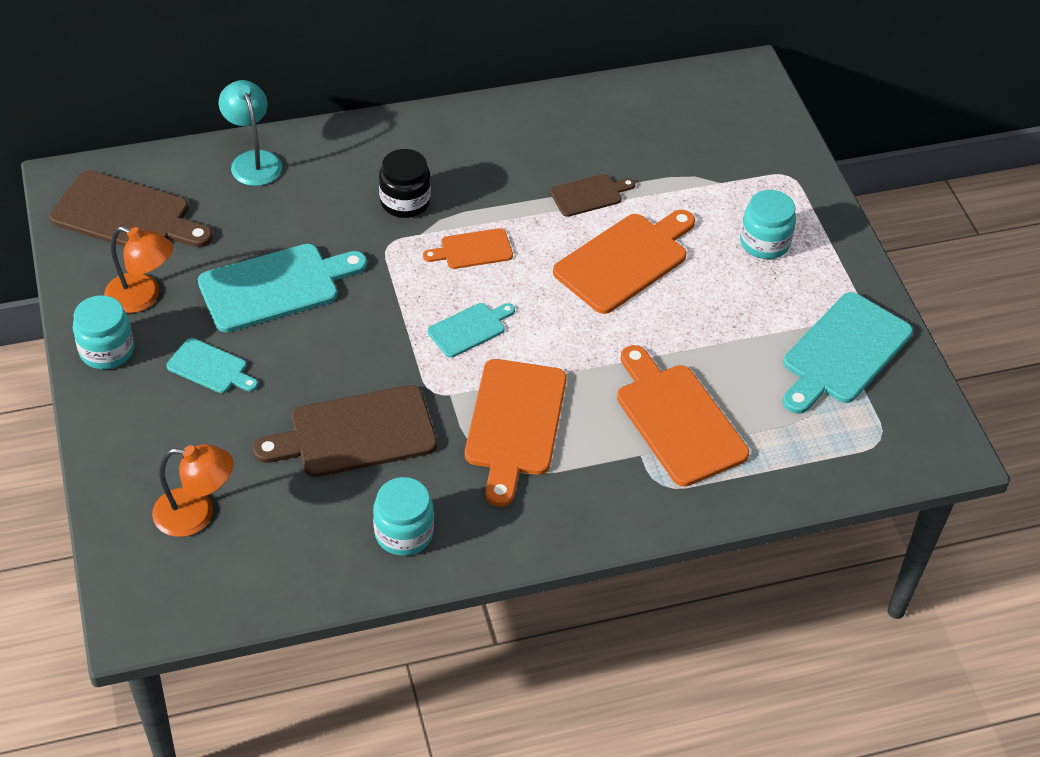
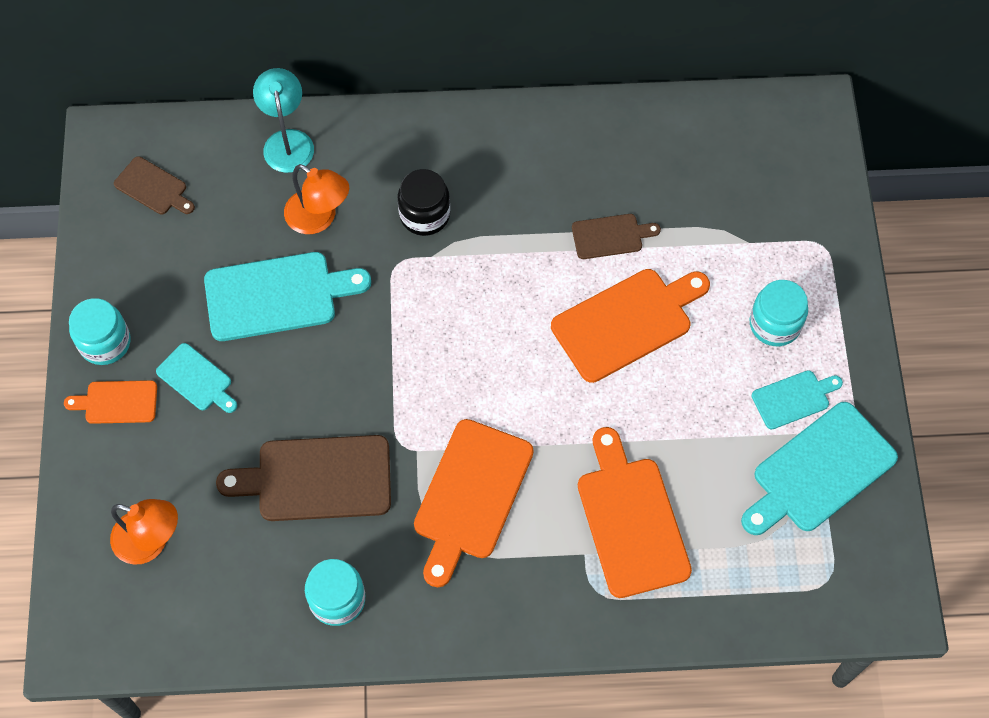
camera: 15 degrees right, 15 degrees up
(126, 215) = (153, 187): brown cutting board -> brown cutting board, size x0.54
(142, 297) = (150, 287): orange lamp -> orange lamp (319, 218)
(469, 329) = (453, 377): turquoise cutting board -> turquoise cutting board (793, 398)
(473, 250) = (478, 284): orange cutting board -> orange cutting board (117, 402)

